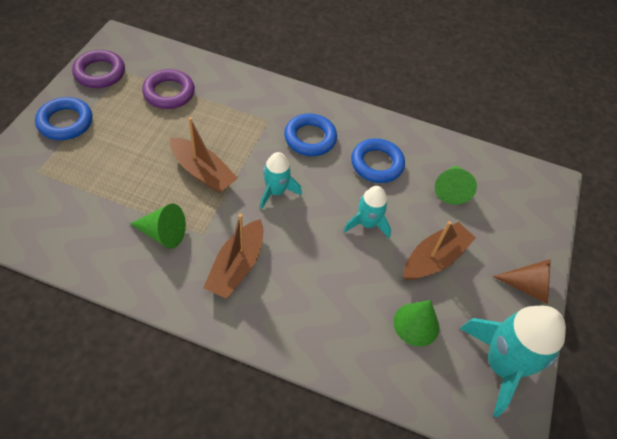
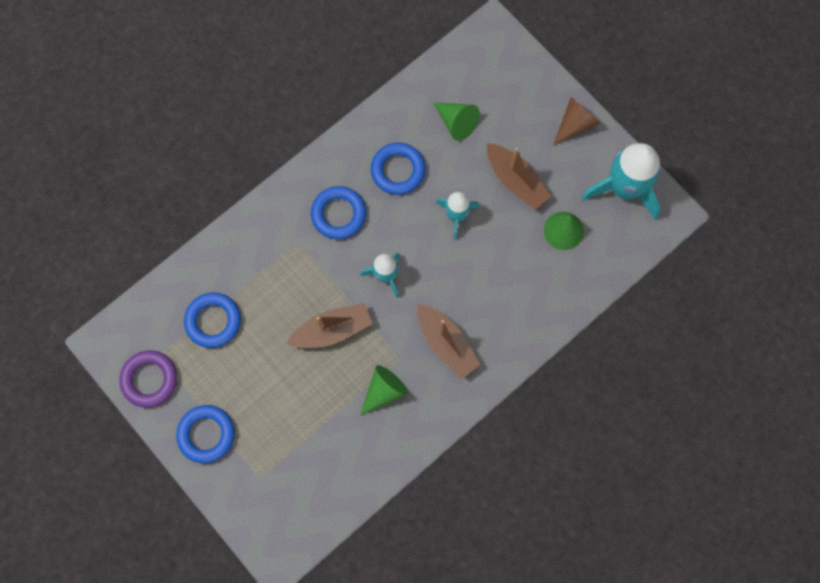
camera: 55 degrees left, 20 degrees up
(169, 93) = (213, 321): purple ring -> blue ring
(434, 258) = (515, 181): brown boat -> brown boat turned 150 degrees clockwise

